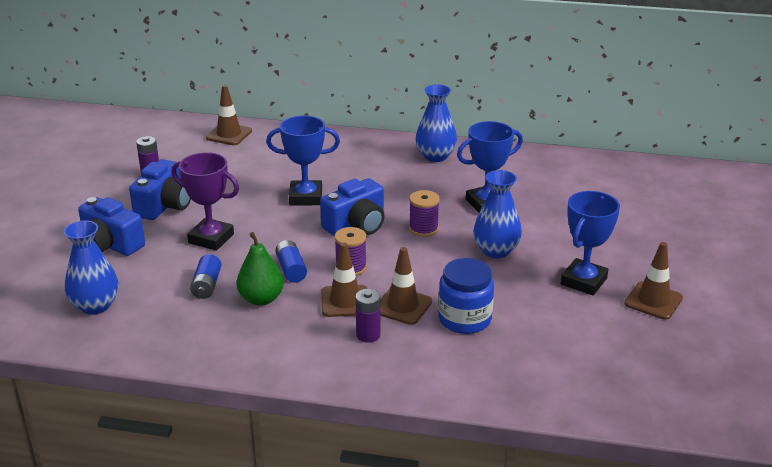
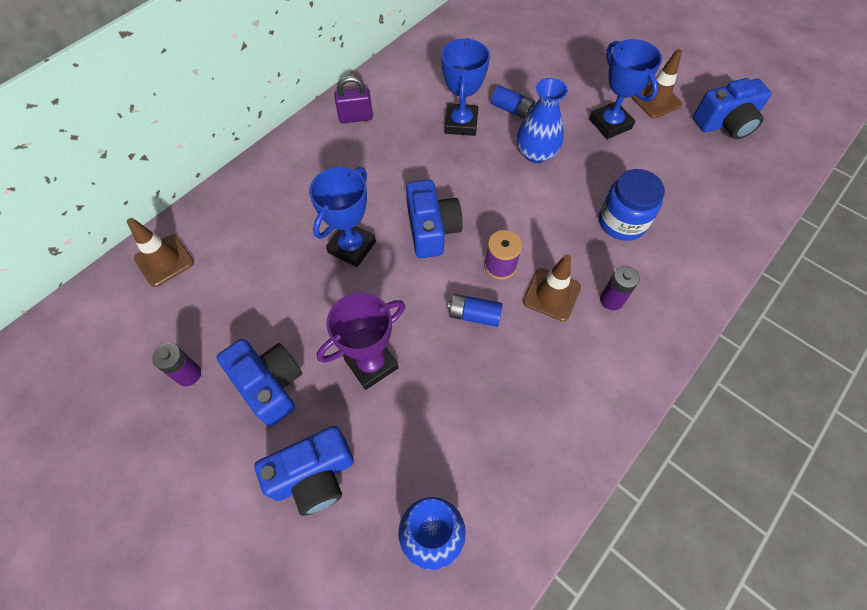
camera: 60 degrees left, 30 degrees up
(207, 285) = (458, 402): blue battery -> blue battery (512, 110)
(261, 299) = (510, 362): green pear -> none
(402, 306) = (581, 255): brown traffic cone -> none
(423, 229) = (471, 184): purple spool -> none
(435, 156) = (356, 117): blue vase -> purple padlock
(678, 355) = (725, 123): none -> blue camera

